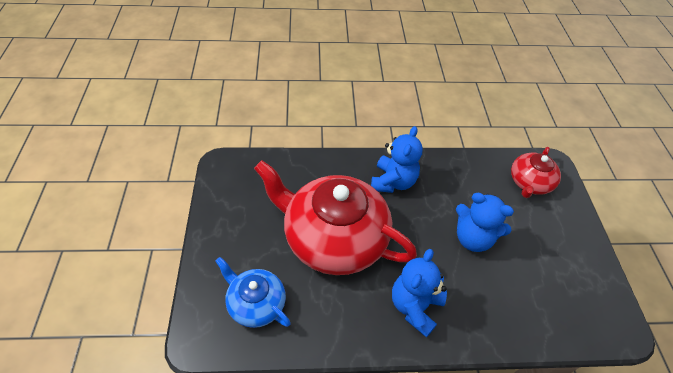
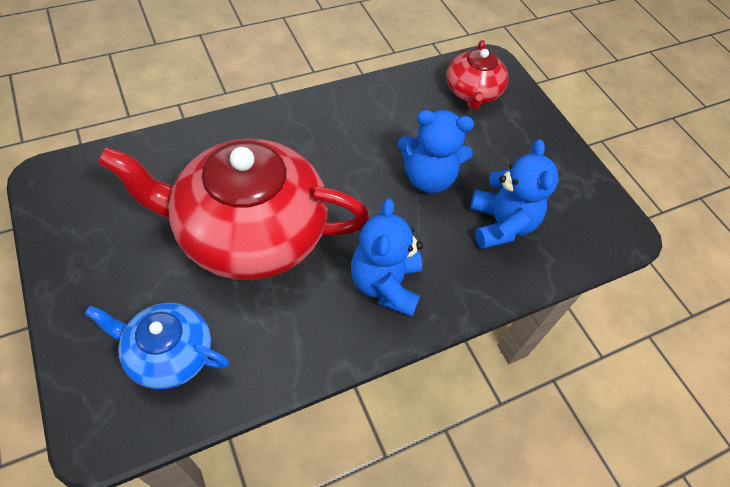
camera: 25 degrees left, 5 degrees up
(393, 182) = (304, 136): blue teddy bear -> blue teddy bear (501, 224)

